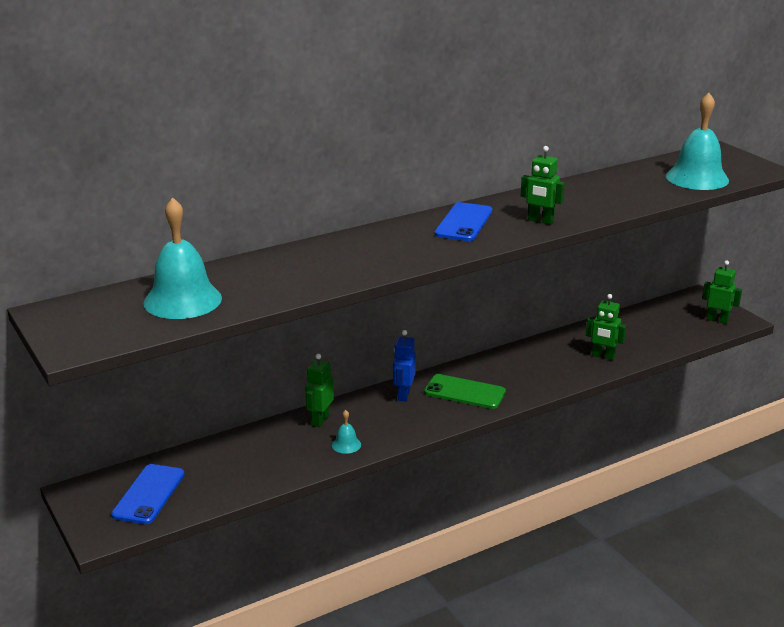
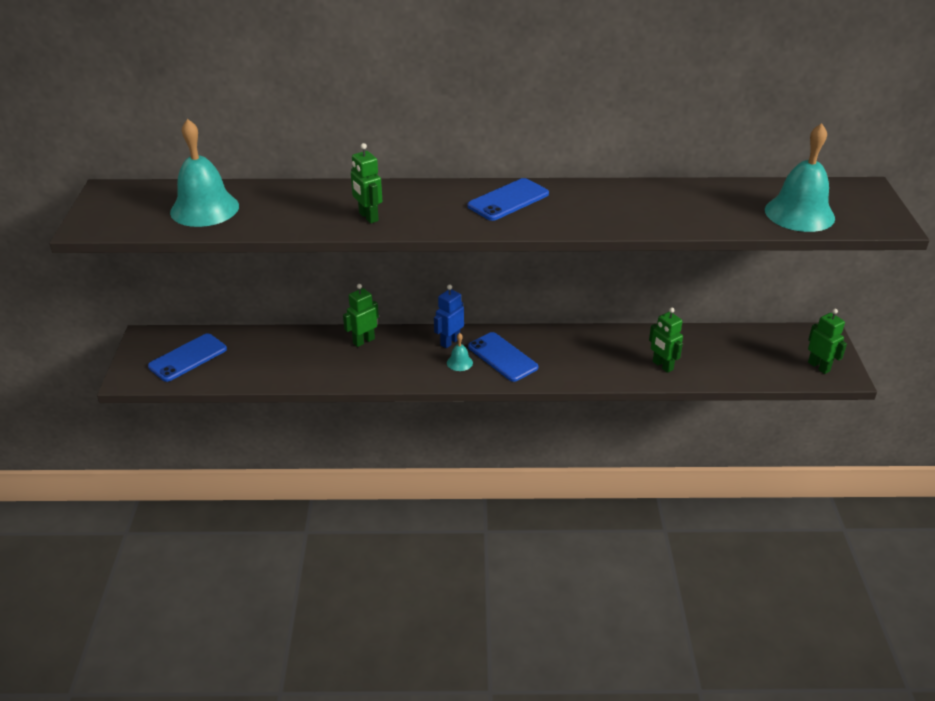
camera: 30 degrees right, 10 degrees up
(346, 445) = (362, 370): turquoise bell -> turquoise bell (459, 362)
(464, 392) = (502, 357): green phone -> blue phone
(540, 221) = (580, 218): green robot -> green robot (368, 217)

